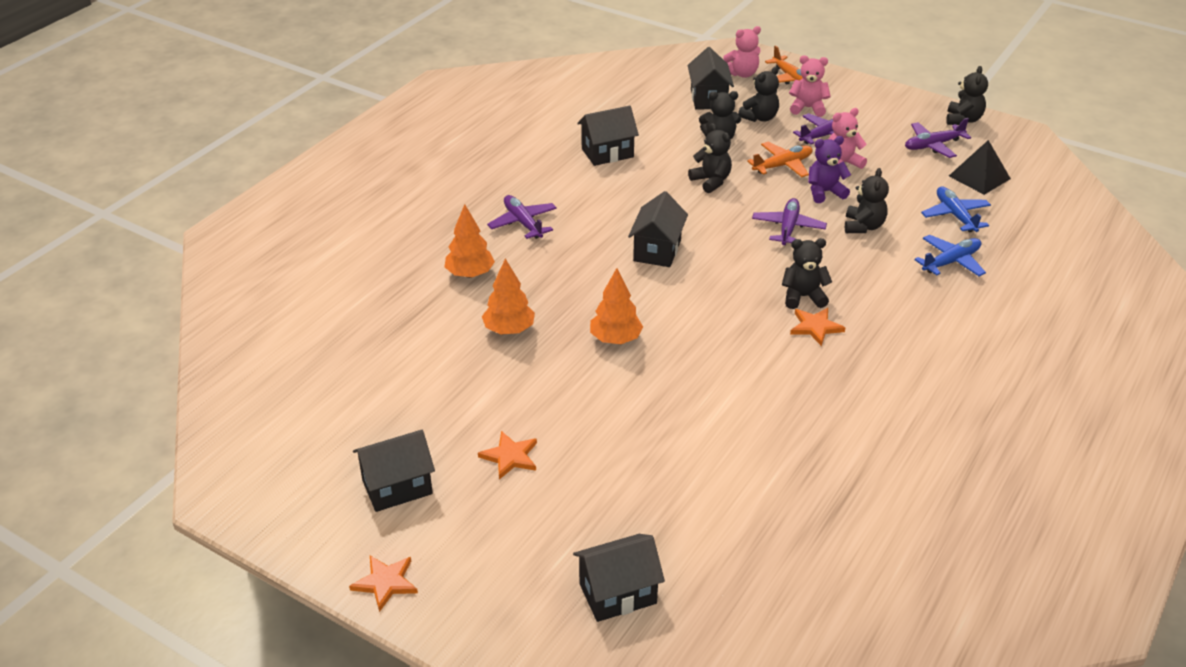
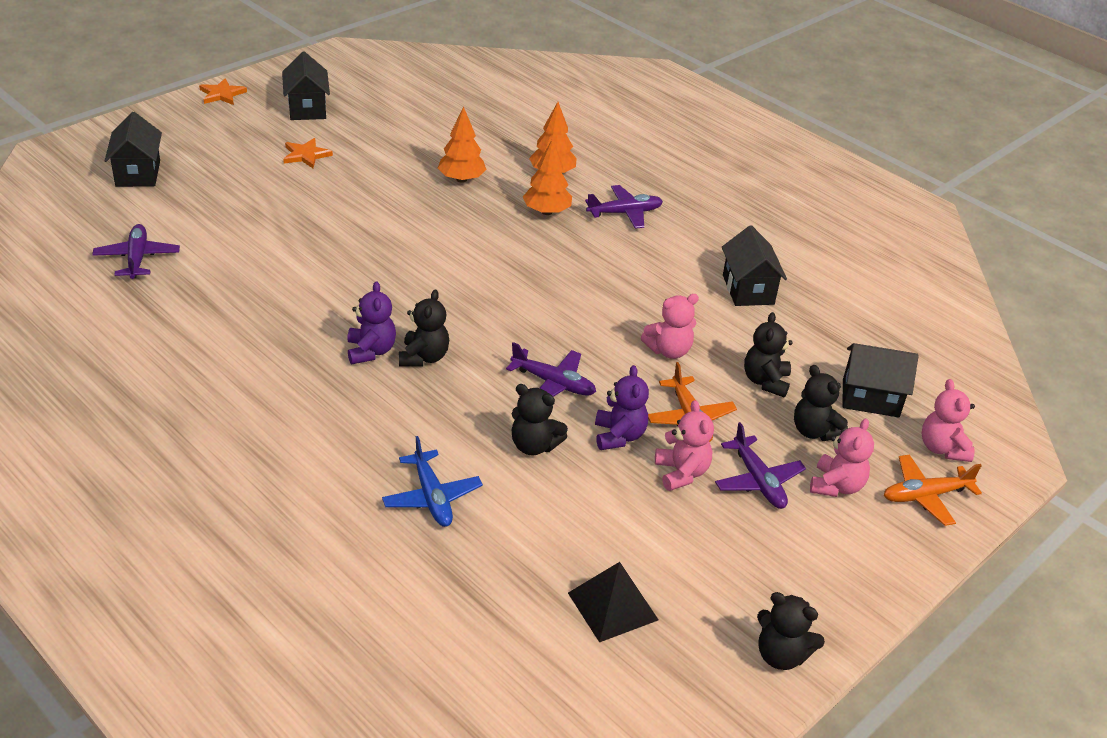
camera: 100 degrees right, 0 degrees up
(615, 339) = (419, 229): orange tree -> orange tree (546, 212)
(657, 250) = (546, 282): black house -> none
(711, 181) = (669, 350): black teddy bear -> pink teddy bear
(815, 327) = (371, 351): orange star -> purple teddy bear
(933, 145) = (710, 587): purple plane -> purple plane (137, 258)
(955, 215) = (528, 541): blue plane -> none

